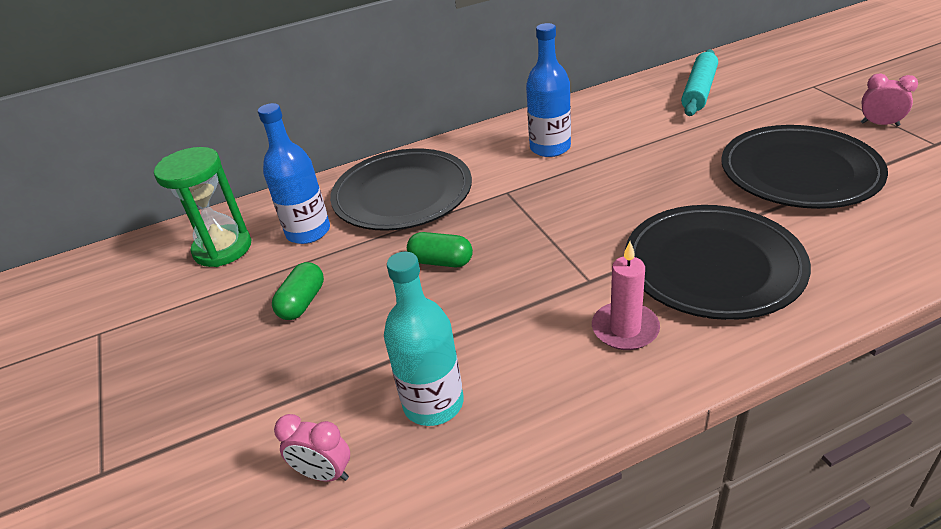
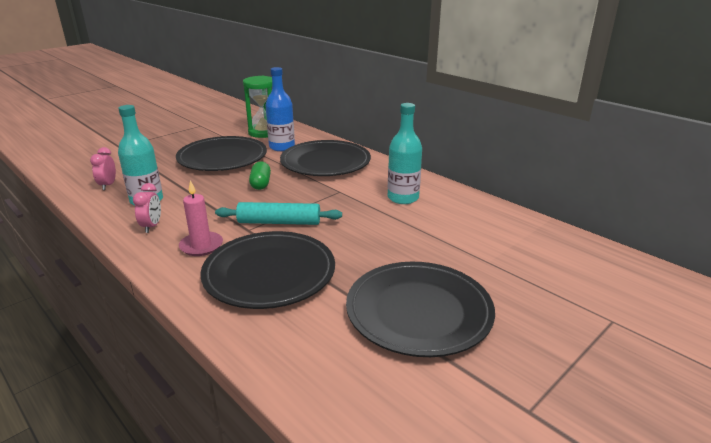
camera: 65 degrees right, 10 degrees down
(302, 302) = (222, 158): green capsule -> black plate
(550, 148) = (403, 198): blue bottle -> turquoise bottle
(699, 91) = (543, 252): turquoise rolling pin -> turquoise rolling pin (279, 222)
(879, 124) = (550, 368): pink clock -> pink clock (152, 226)

